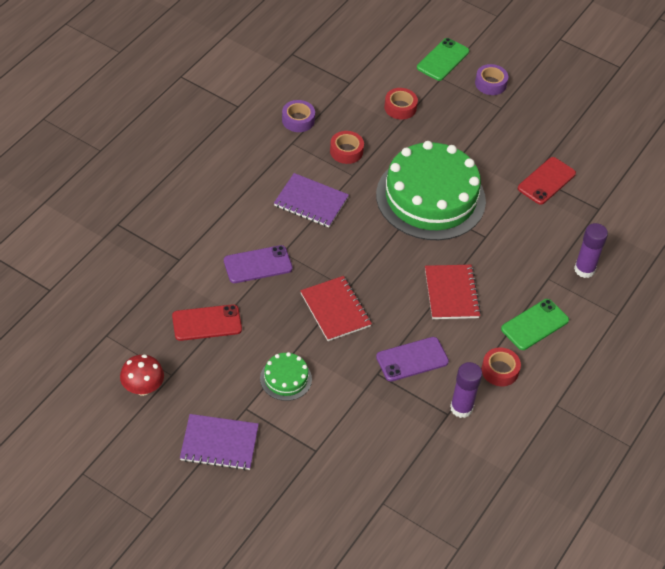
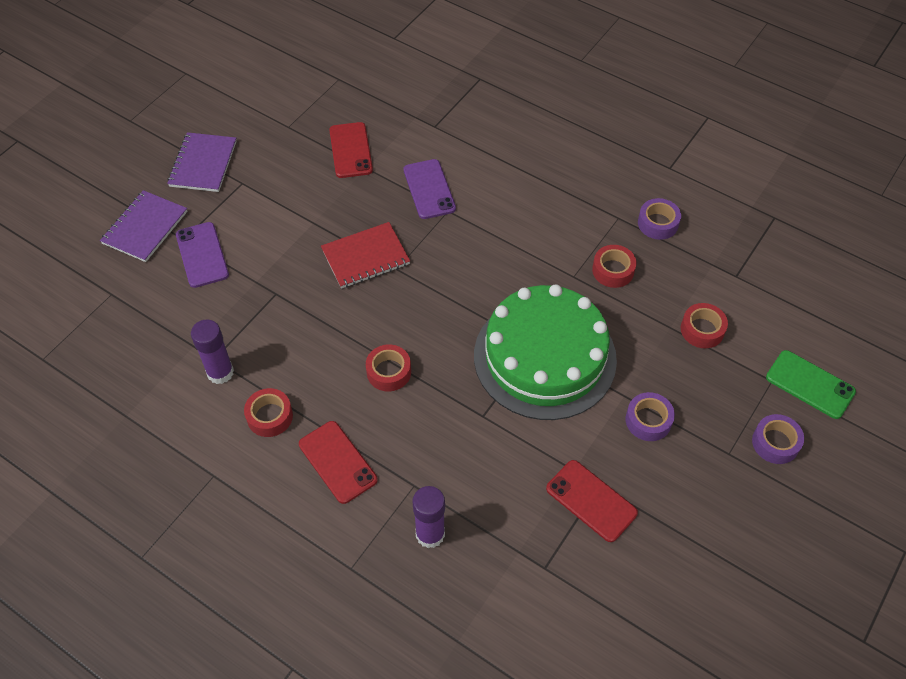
camera: 95 degrees right, 5 degrees up
(143, 388) = (274, 107): red mushroom -> none
(286, 378) = (275, 214): green cake -> none
(311, 202) = (525, 235): purple notebook -> purple notebook (145, 227)
(412, 359) = (292, 327): purple phone -> purple phone (202, 255)
(451, 293) = (389, 372): red notebook -> red tape
(480, 145) = (648, 420): none -> purple tape
(534, 324) = (337, 462): green phone -> red phone

